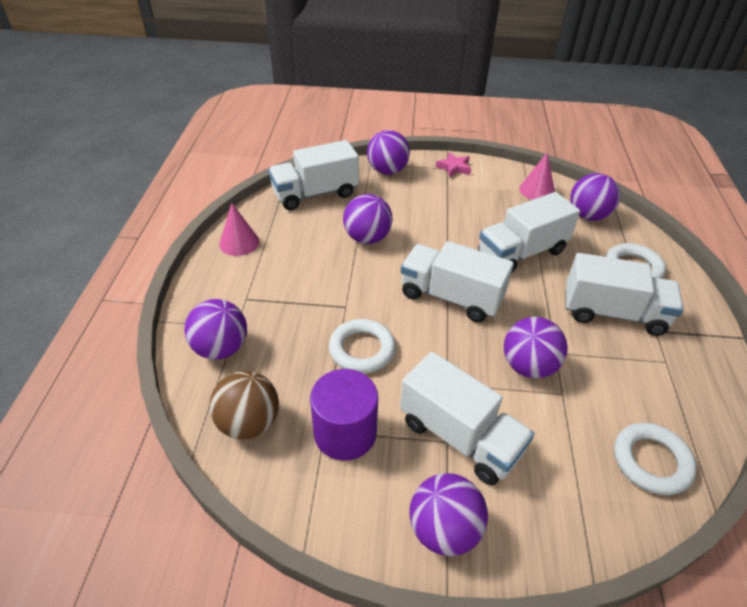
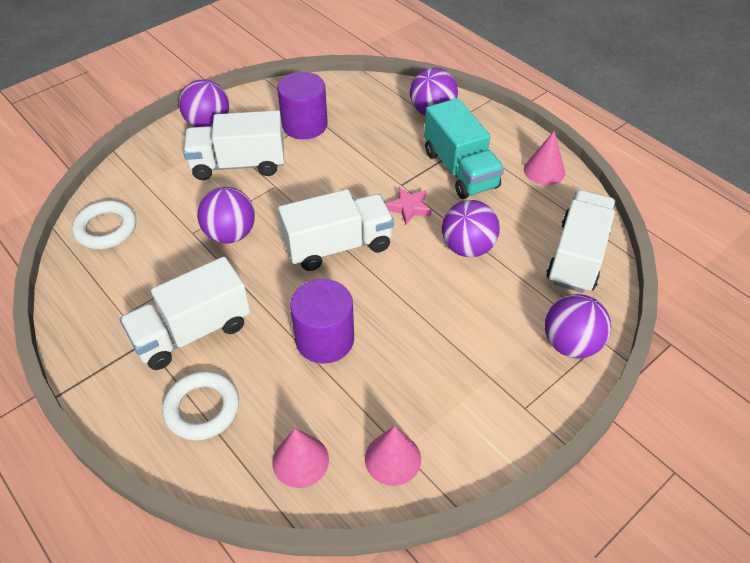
camera: 135 degrees right, 5 degrees up
(249, 423) = (360, 97): brown ball -> none
(288, 284) = (460, 169): none -> turquoise truck
(362, 349) = (352, 167): white ring -> none
(454, 168) = (519, 415): pink star -> pink star (409, 208)
(521, 253) = (324, 339): white truck -> purple cylinder
(588, 216) = (300, 460): purple ball -> pink cone

